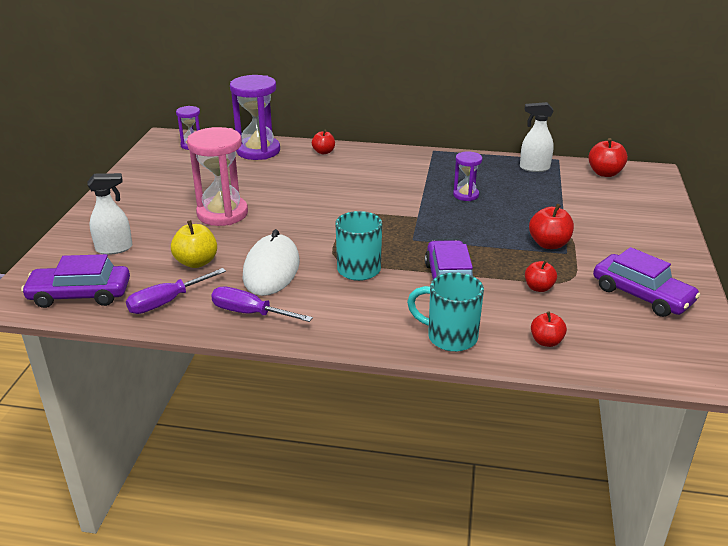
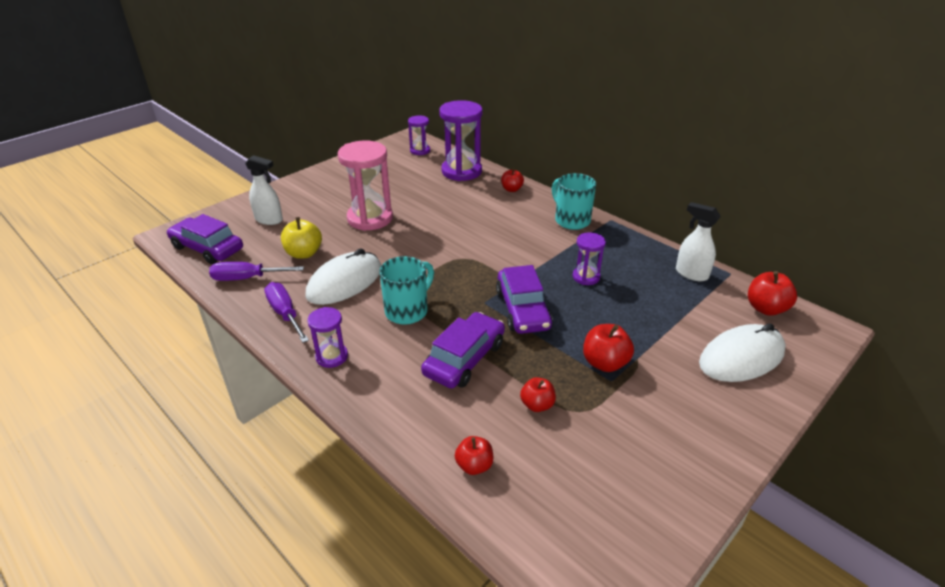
camera: 35 degrees right, 5 degrees up
(340, 325) = (332, 356): none -> purple hourglass
(450, 337) = (398, 414): turquoise mug -> turquoise mug (571, 220)
(625, 207) = (741, 357): none -> white mouse
(642, 295) = (634, 467): purple car -> purple car (522, 309)

